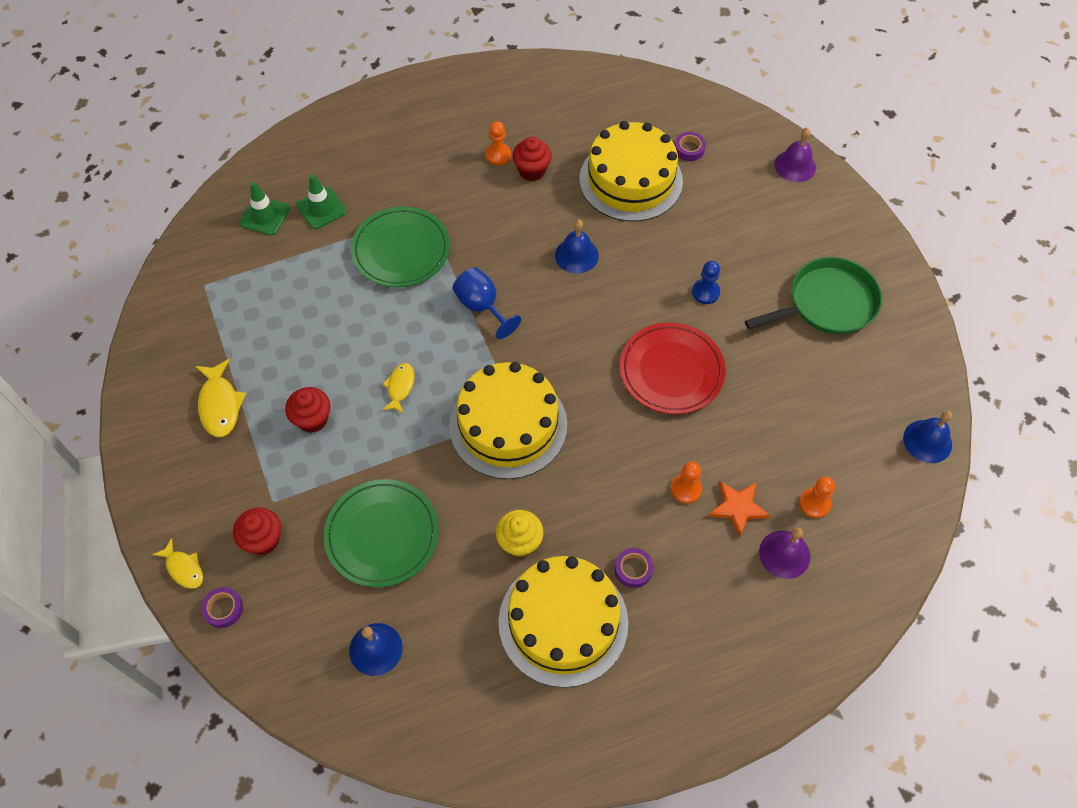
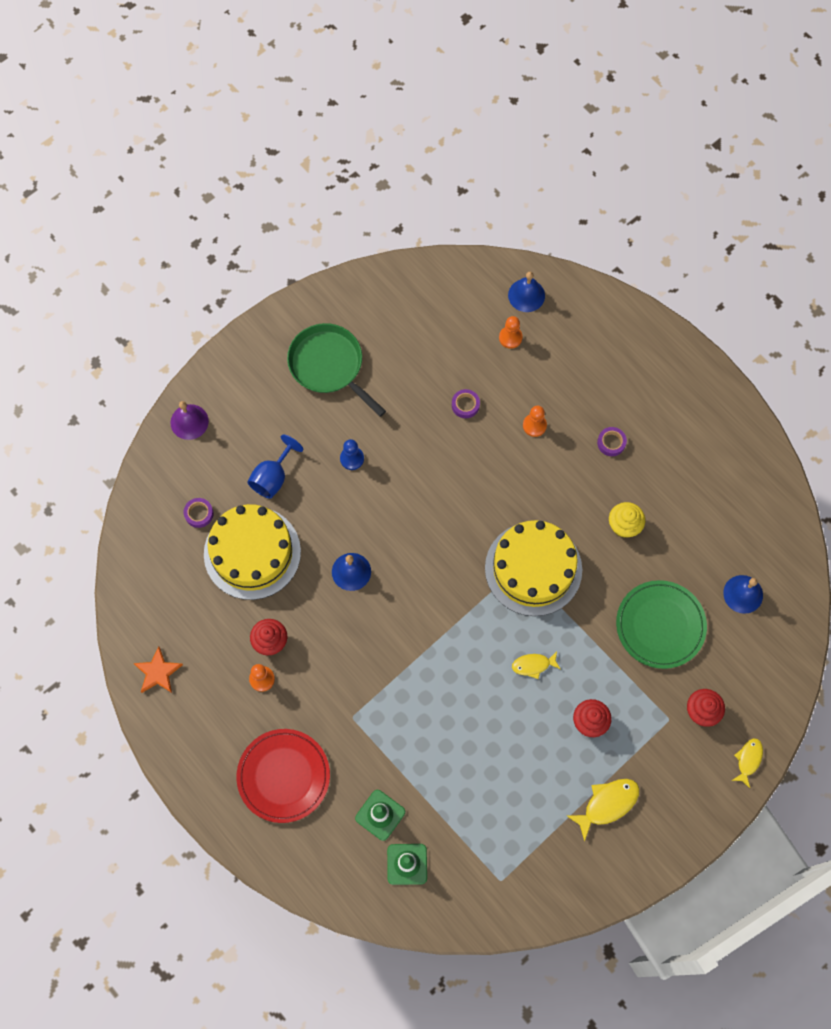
camera: 110 degrees left, 10 degrees up
(223, 609) = (763, 714): purple tape -> purple tape (465, 405)
(401, 250) = (400, 722): green plate -> none
(482, 307) = (432, 630): blue goblet -> blue goblet (273, 477)
(563, 622) = (669, 476): yellow cake -> none
(671, 371) = (437, 463): red plate -> red plate (283, 776)
(738, 508) = (534, 387): orange star -> orange star (158, 672)
(784, 554) = (557, 348): purple bell -> none
(927, 441) = (428, 274): blue bell -> blue bell (526, 295)

